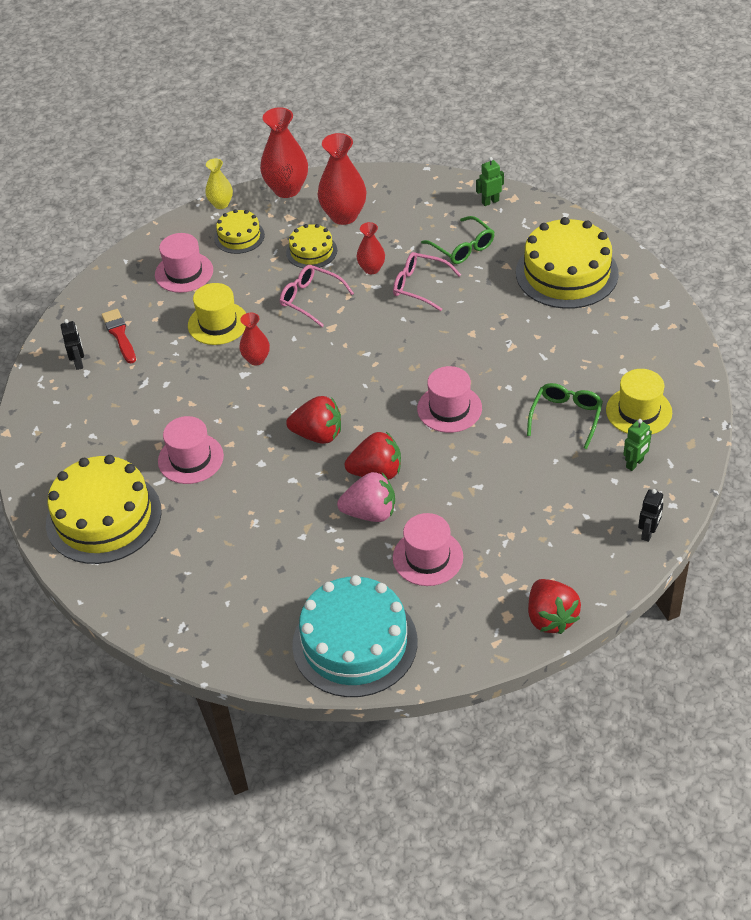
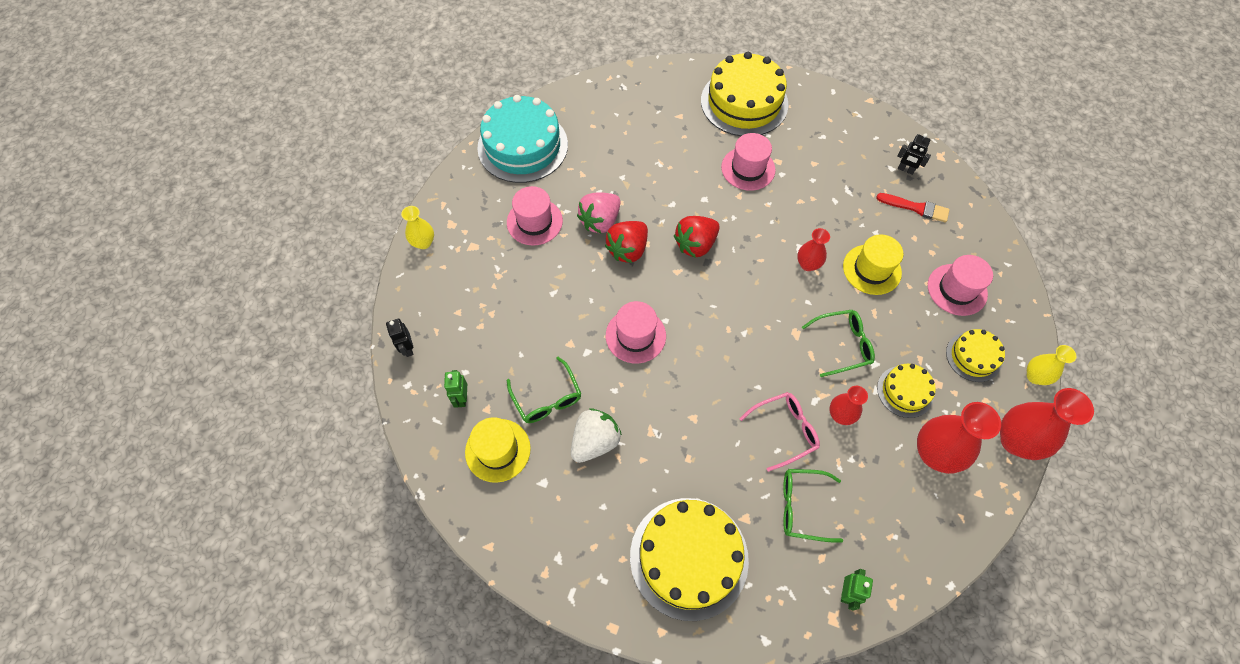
camera: 130 degrees right, 15 degrees up
(311, 299) = (842, 345): pink glasses -> green glasses
(550, 618) = (423, 242): red strawberry -> yellow vase
(559, 368) = (595, 441): none -> white strawberry

